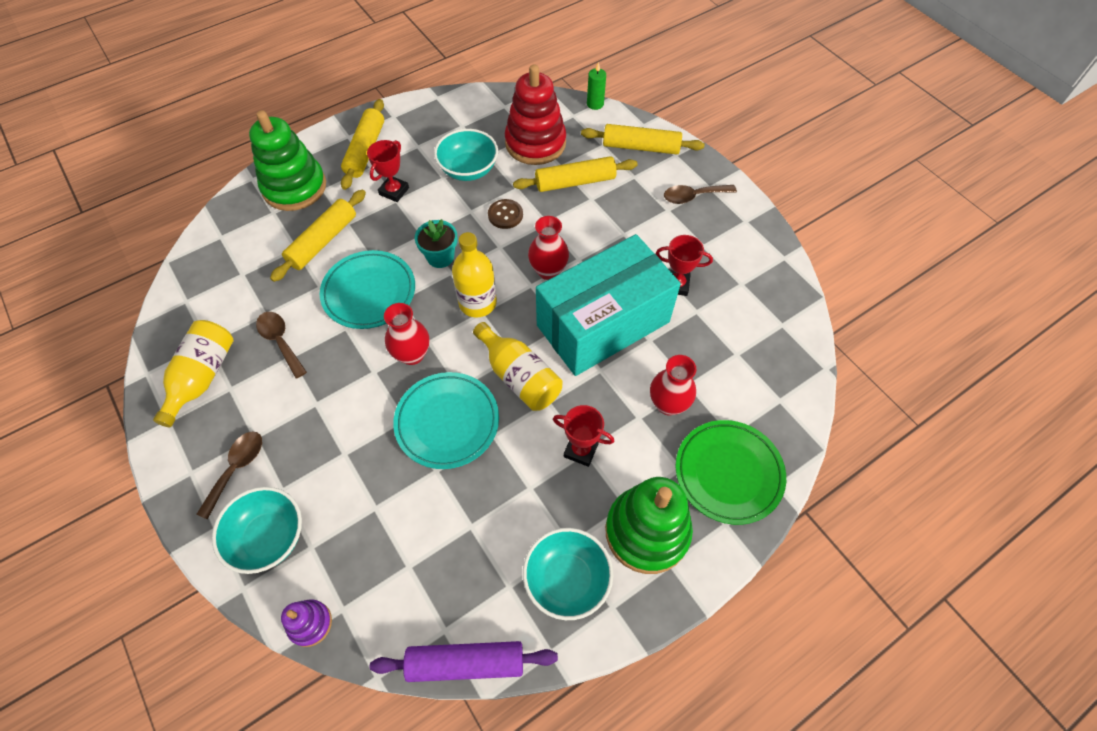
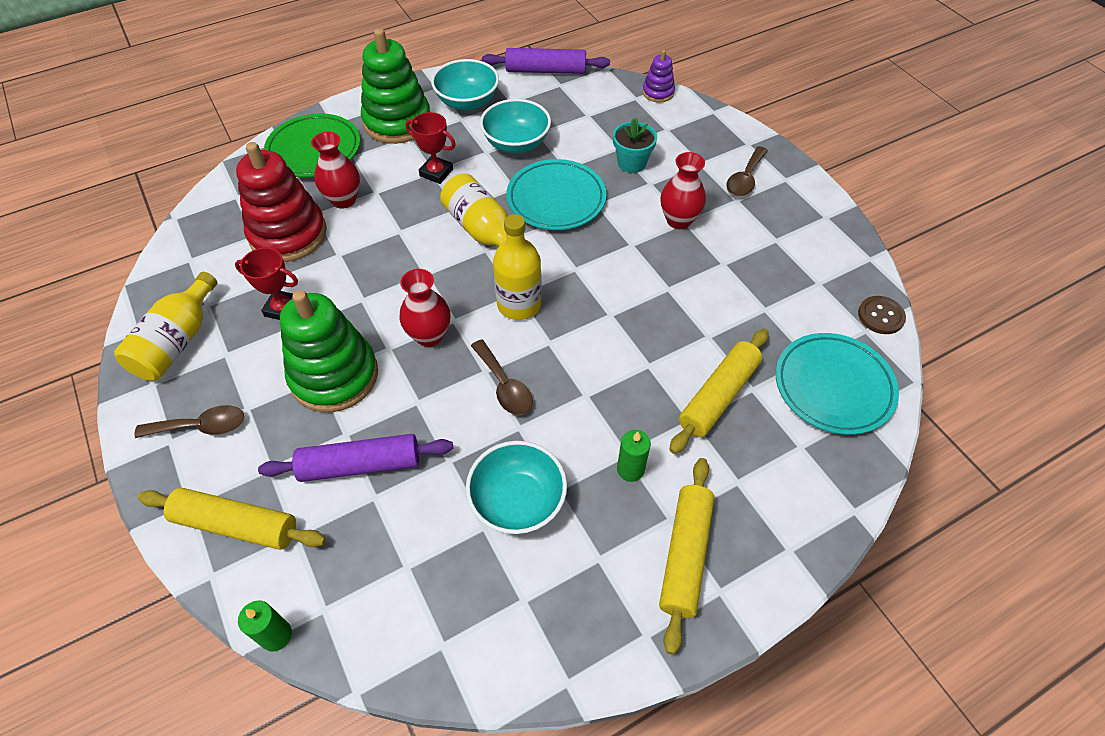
camera: 175 degrees left, 5 degrees down
(202, 377) = (809, 251): yellow bottle -> yellow bottle (177, 342)
(269, 537) = (702, 136): turquoise bowl -> turquoise bowl (516, 143)
(280, 341) = (738, 279): brown spoon -> brown spoon (504, 386)
(294, 187) = (782, 489): green stacking toy -> green stacking toy (334, 375)
(369, 293) = (647, 324): turquoise plate -> turquoise plate (833, 387)
(394, 191) = (630, 469): red trophy -> green candle
(412, 354) = (592, 257): red vase -> red vase (678, 220)
(440, 257) = (562, 363): turquoise flower pot -> turquoise flower pot (631, 163)
(505, 215) = (471, 417): brown button -> brown button (880, 316)
(535, 143) = (404, 547): red stacking toy -> red stacking toy (288, 234)
(575, 182) = (360, 465): yellow rolling pin -> purple rolling pin
(603, 323) = (382, 273): turquoise box -> none

